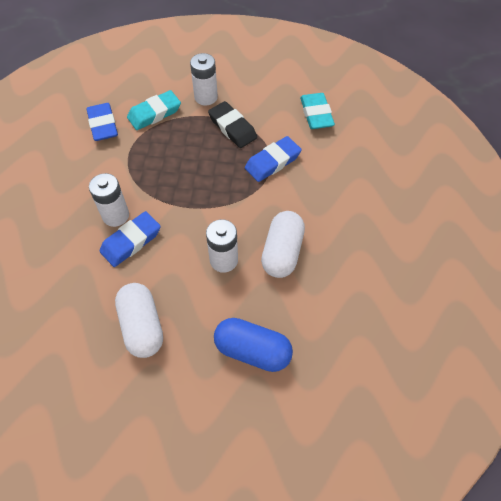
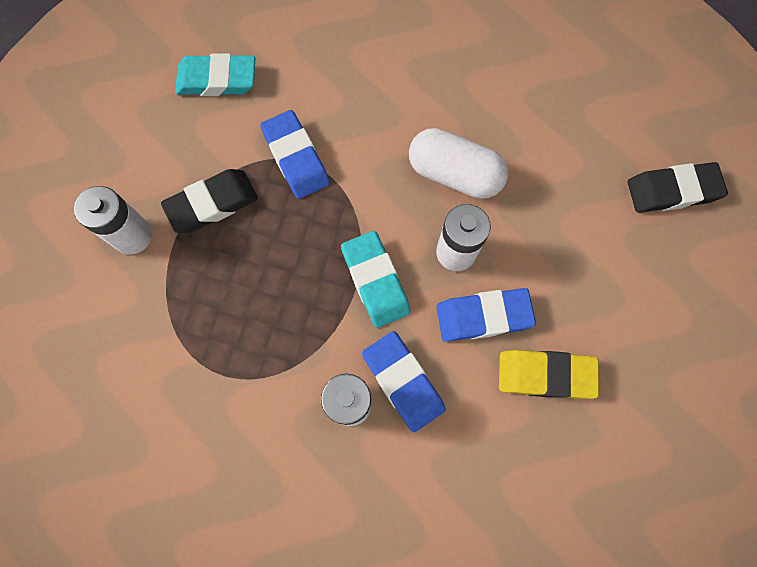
camera: 80 degrees left, 15 degrees up
(103, 125) = (148, 417): blue eraser -> blue eraser (483, 316)
(142, 326) = (545, 375): white capsule -> yellow eraser
(154, 113) = (146, 325): turquoise eraser -> turquoise eraser (375, 281)
(252, 350) = (593, 236): blue capsule -> none
(304, 410) = (672, 191): none -> black eraser

